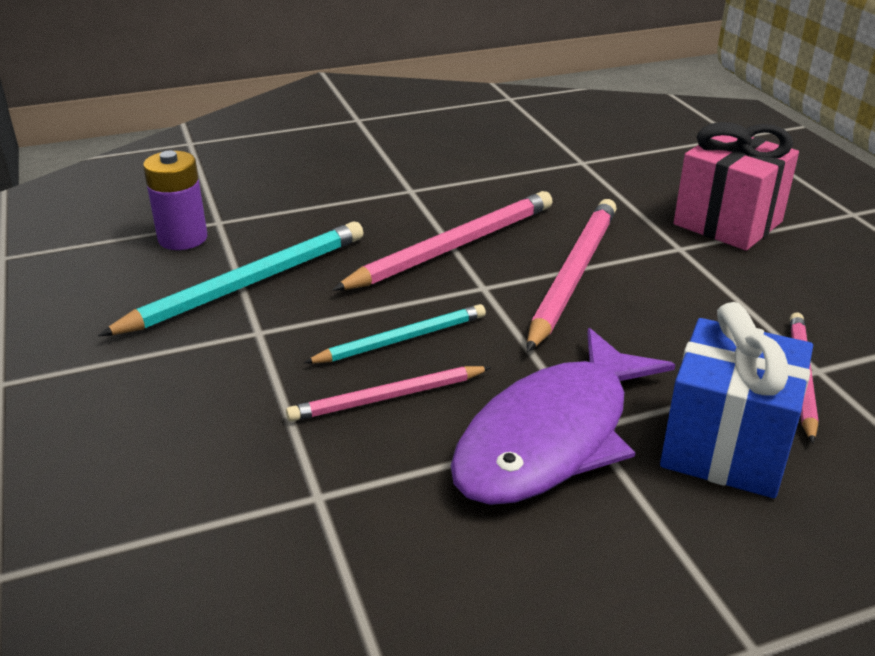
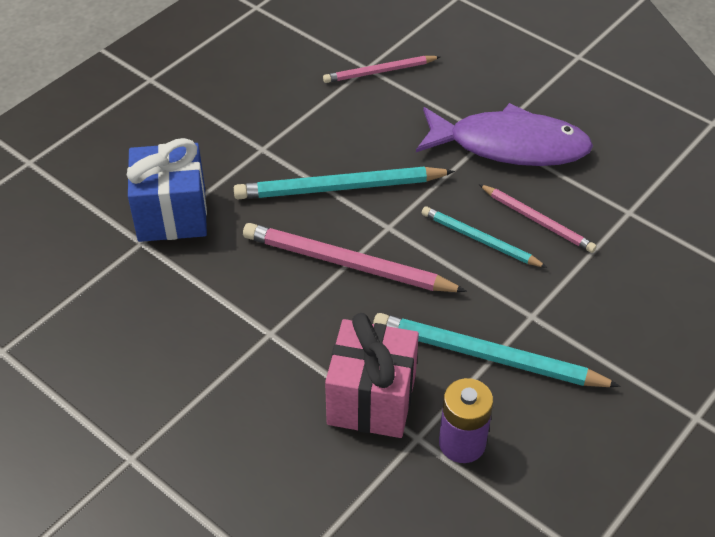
camera: 120 degrees left, 15 degrees up
(572, 275) = (340, 188): pink pencil -> turquoise pencil
(726, 447) = (463, 86): blue gift -> blue gift (172, 214)
(728, 223) = (207, 133): pink gift -> pink gift (371, 399)

